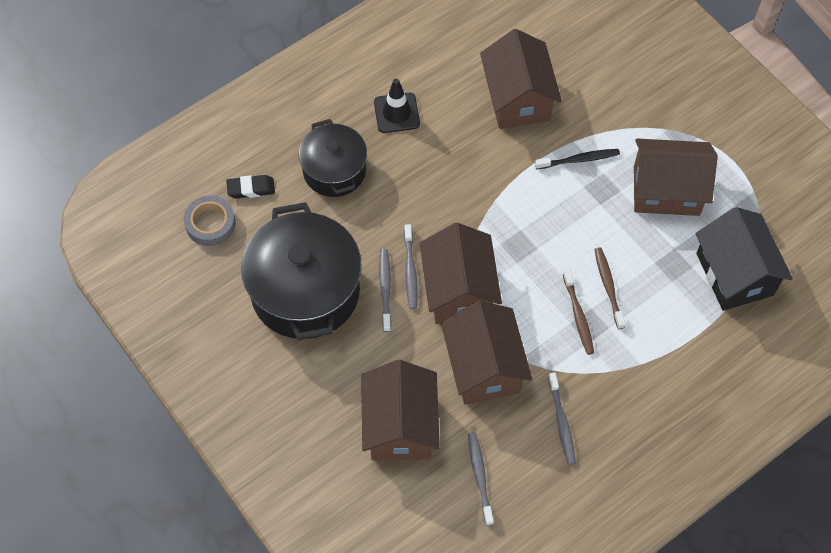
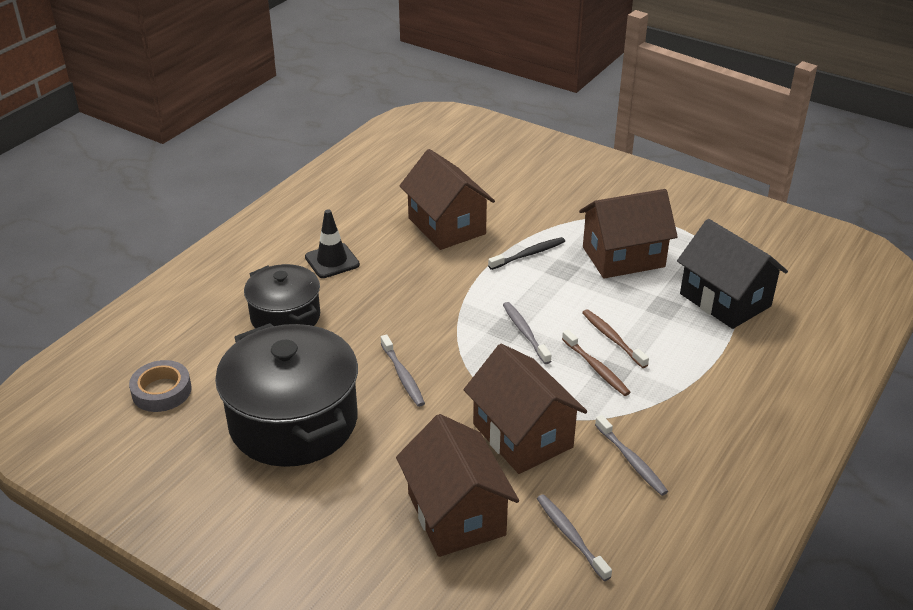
camera: 20 degrees left, 25 degrees down
(251, 189) = (198, 352): black eraser -> none
(385, 288) = (382, 397): grey toothbrush -> grey toothbrush (525, 332)
(459, 290) = (463, 379): brown house -> none

